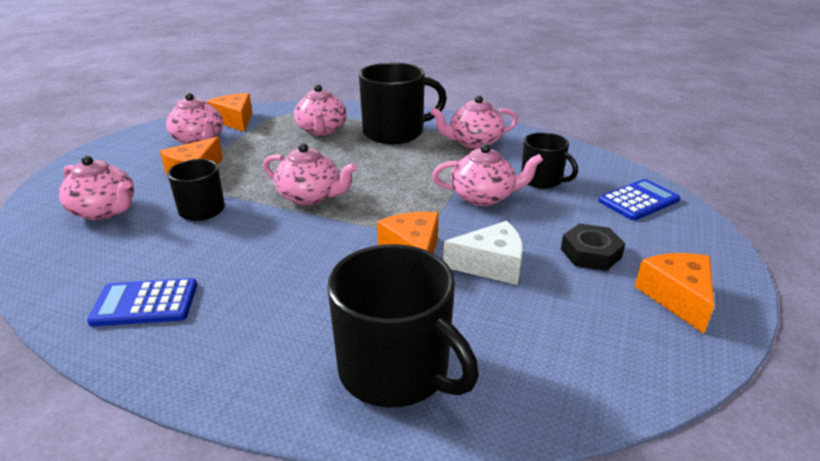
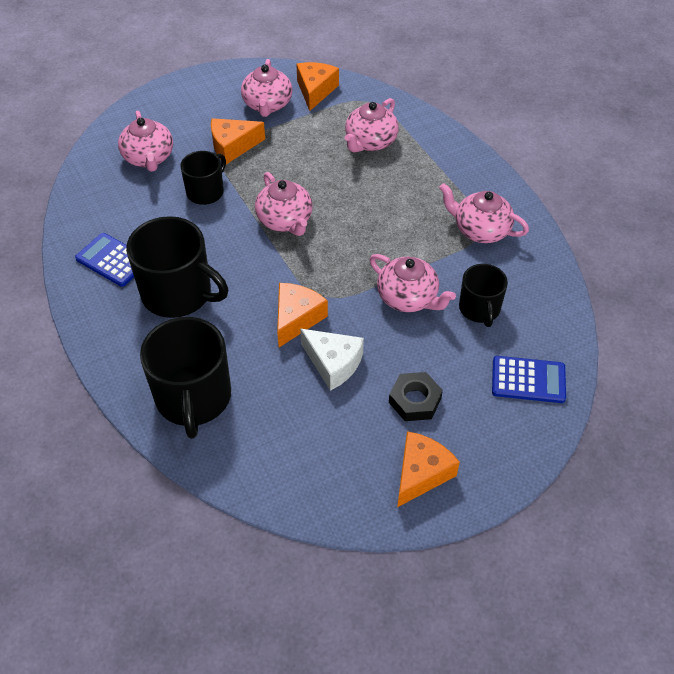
camera: 40 degrees right, 20 degrees up
(395, 132) = (428, 178): black mug -> black mug (178, 293)

